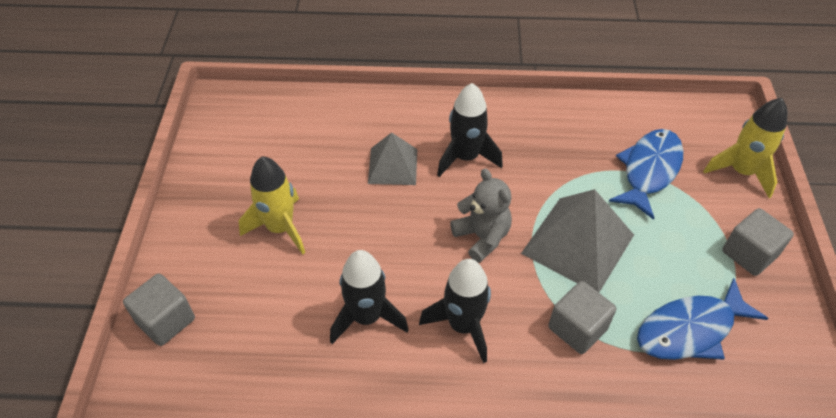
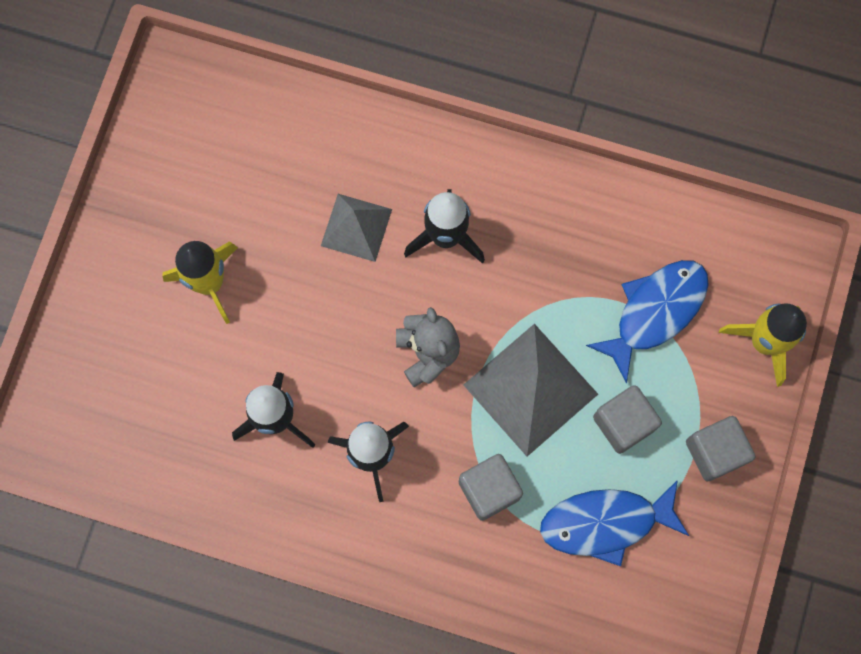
camera: 15 degrees right, 25 degrees up
(166, 320) = (72, 368): grey cube -> grey cube (623, 423)

